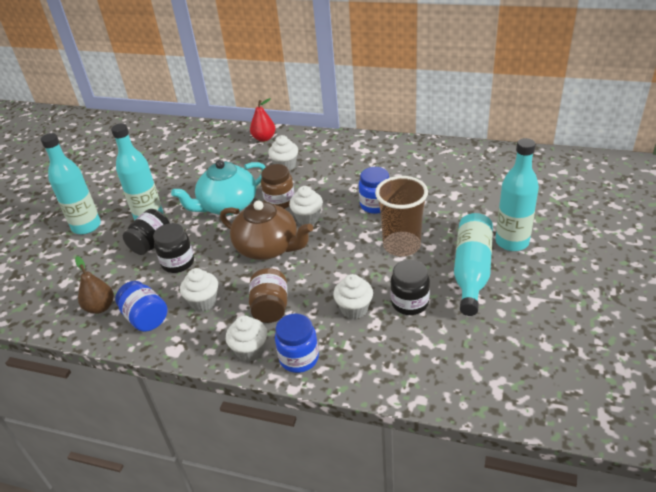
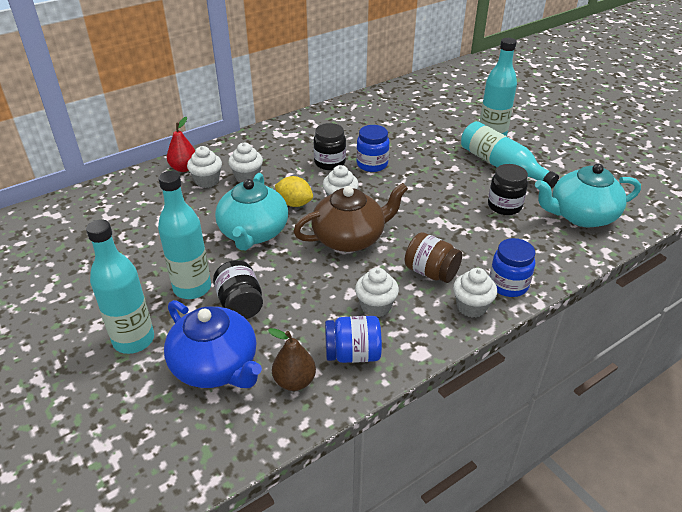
camera: 55 degrees left, 0 degrees up
(89, 269) = (216, 366): none -> blue teapot
(178, 263) = (296, 299): black jar -> black jar (330, 163)
(279, 201) = (294, 203): brown jar -> yellow lemon
(354, 309) = (482, 232): white cupcake -> white cupcake (207, 181)
(401, 246) = (437, 178): brown cup -> none
(457, 358) = (581, 216): none -> turquoise teapot

